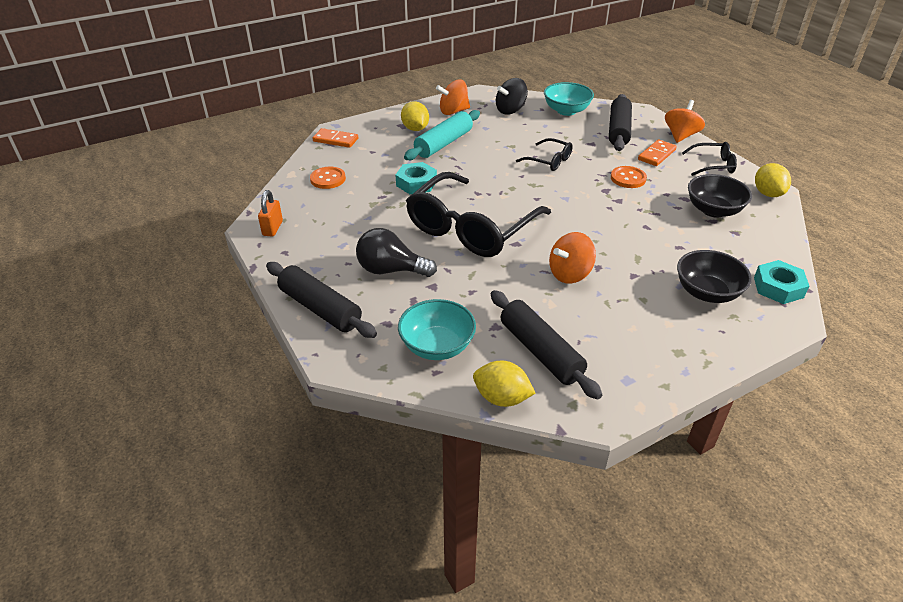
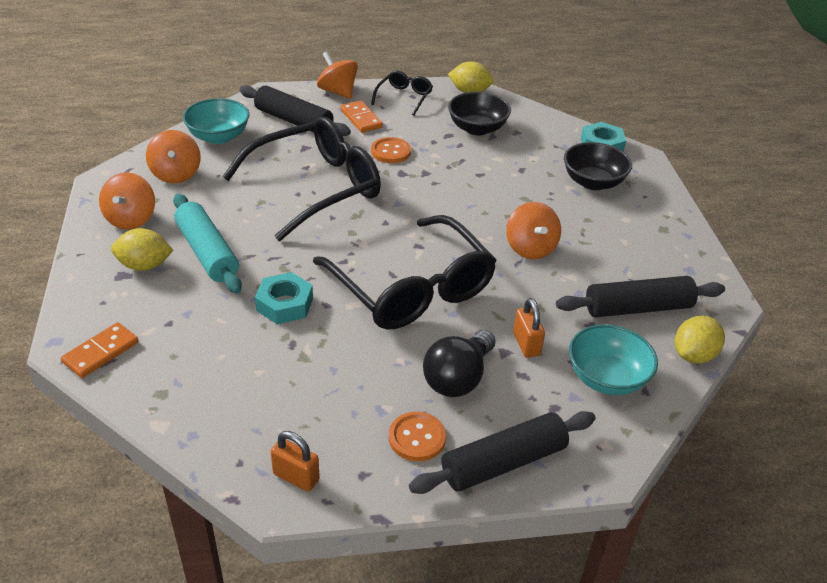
camera: 70 degrees left, 0 degrees up
(328, 179) = (207, 387): orange button -> orange button (417, 438)
(448, 295) = (526, 344): none -> orange padlock
(510, 110) = (176, 174): black spinning top -> orange spinning top
(549, 161) = (317, 187): black glasses -> black glasses, size x2.20

